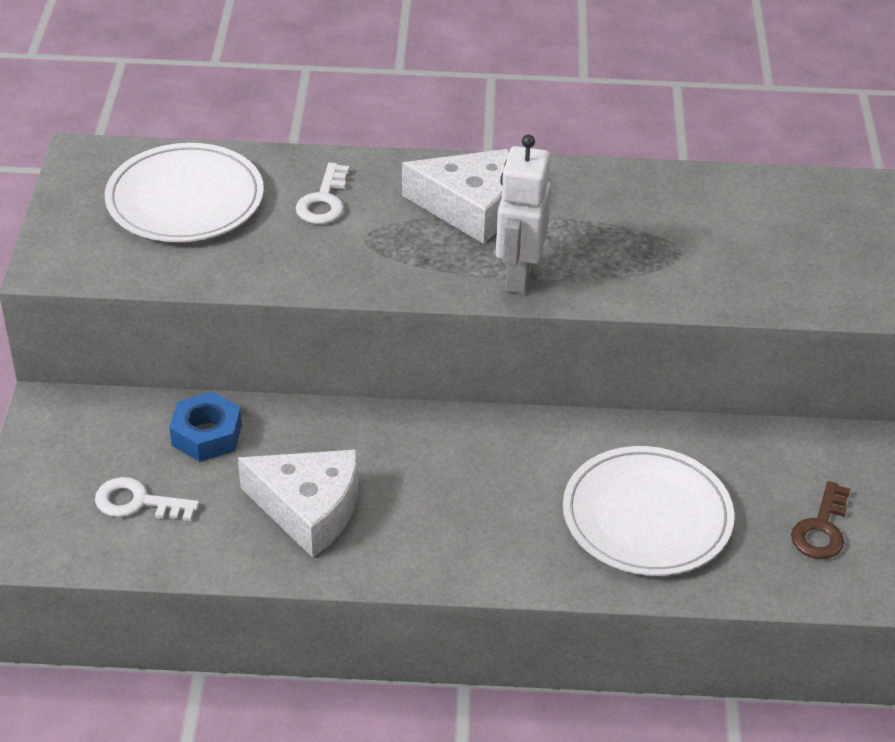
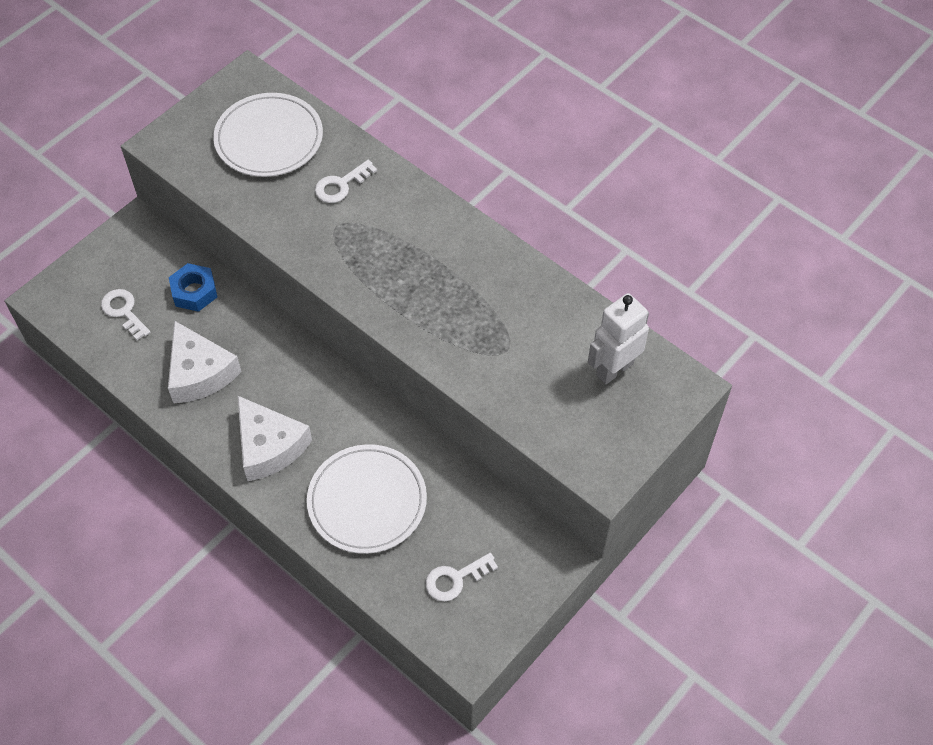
camera: 40 degrees right, 15 degrees up
(469, 207) = (417, 239): white cheese -> white cheese (269, 446)
(518, 276) = (393, 306): white robot -> white robot (614, 369)
(821, 529) = (455, 579): brown key -> white key

